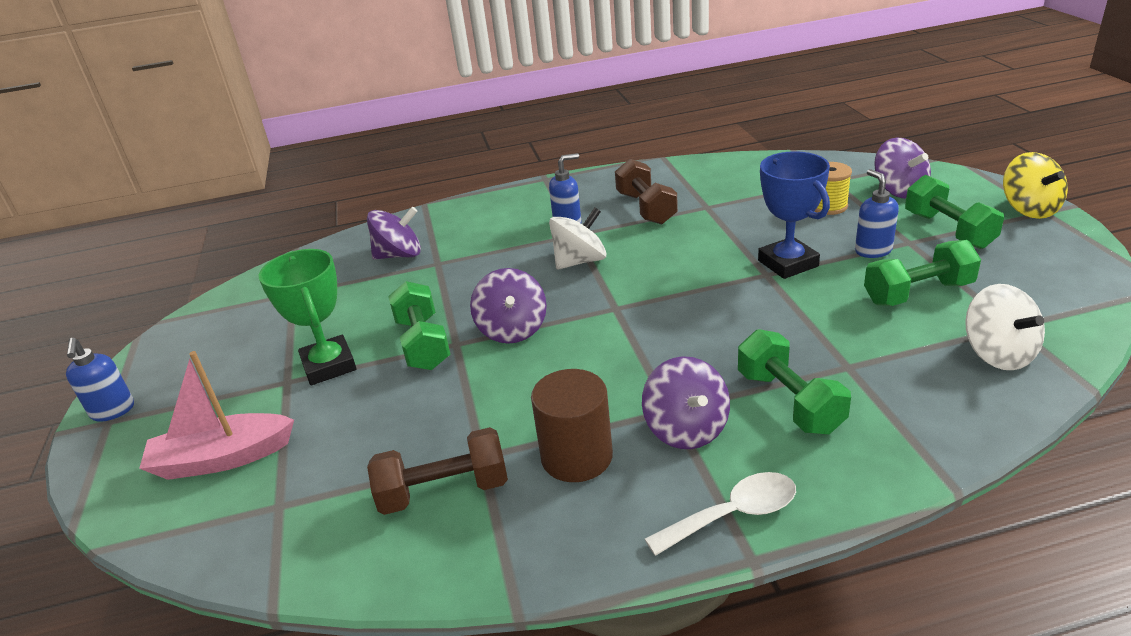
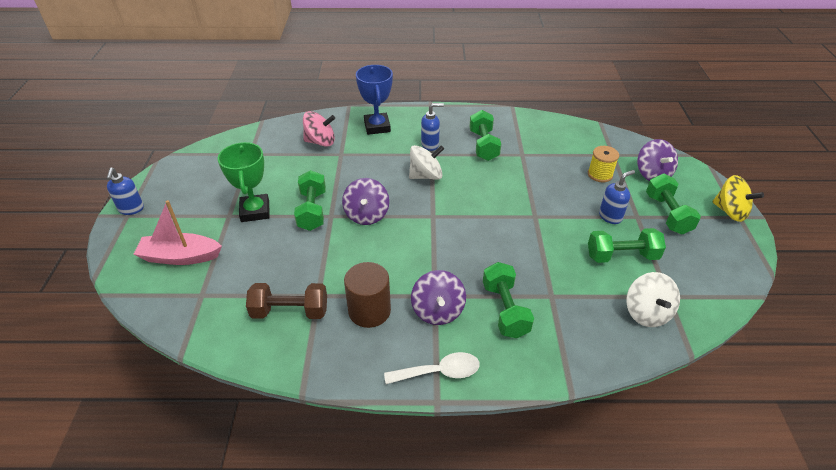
camera: 10 degrees right, 10 degrees up
(399, 255) = (320, 142): purple spinning top -> pink spinning top
(646, 208) = (483, 145): brown dumbbell -> green dumbbell
(788, 263) = (552, 212): blue trophy -> blue trophy (377, 127)
(872, 250) = (610, 216): blue soap dispenser -> blue soap dispenser turned 60 degrees clockwise
(1029, 209) = (730, 212): yellow spinning top -> yellow spinning top turned 45 degrees counterclockwise

